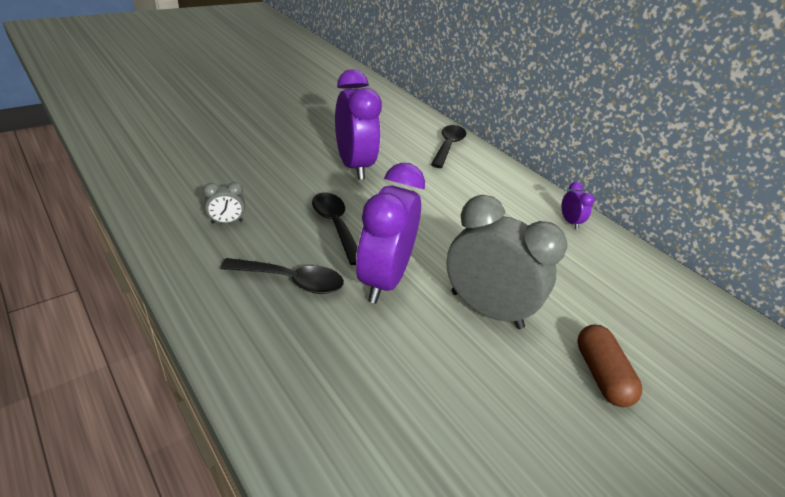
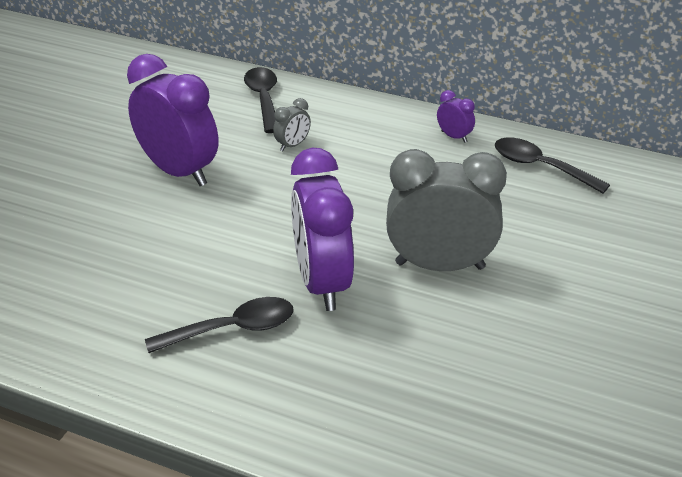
camera: 25 degrees left, 0 degrees up
(227, 222) = (100, 303): grey clock -> grey clock (292, 145)
(335, 225) = (222, 250): black spoon -> black spoon (540, 167)
(601, 375) = (574, 275): brown capsule -> none

